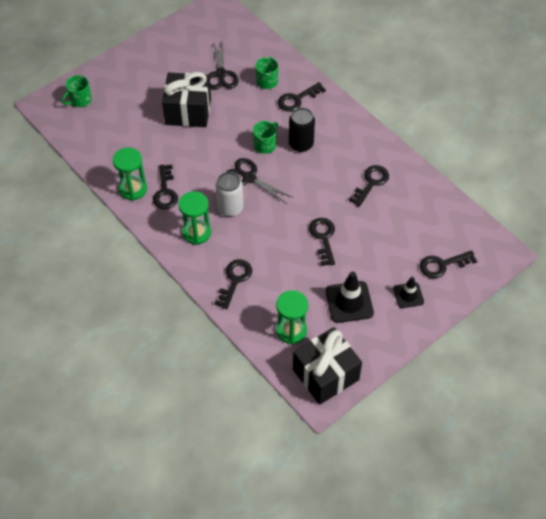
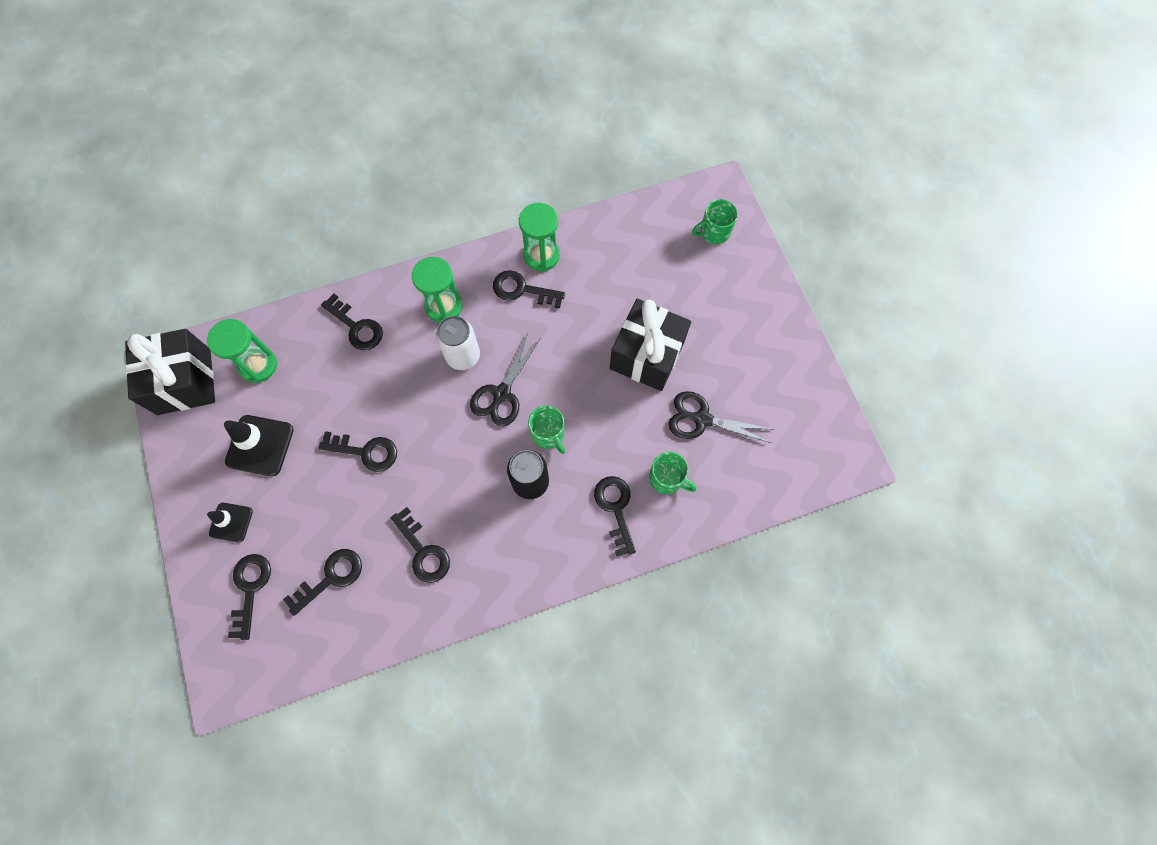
camera: 110 degrees right, 15 degrees up
(80, 100) = (714, 232): green mug -> green mug turned 90 degrees counterclockwise
(249, 178) = (501, 394): black scissors -> black scissors turned 150 degrees clockwise
(412, 224) = (330, 578): none -> black key

